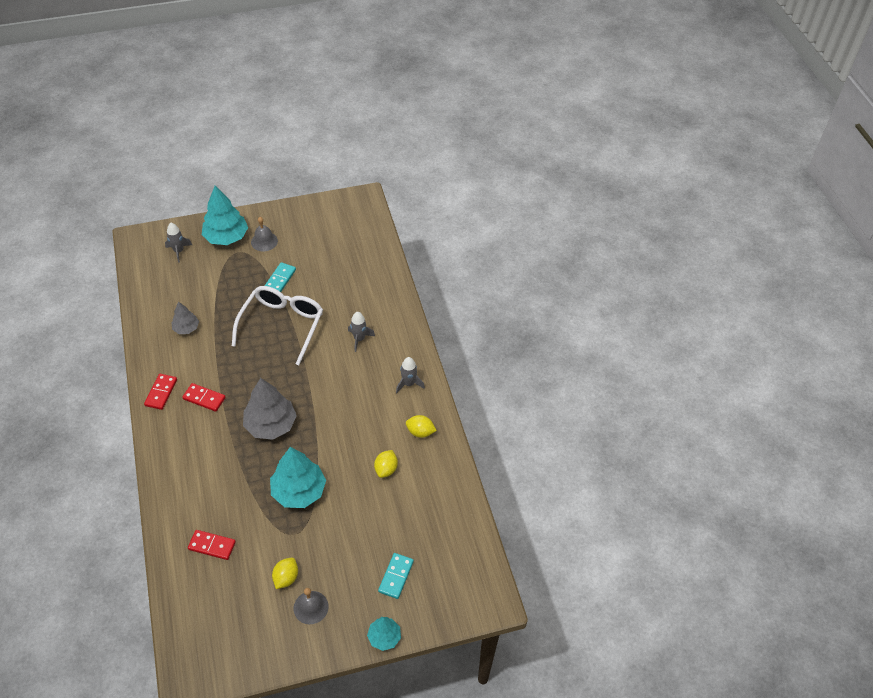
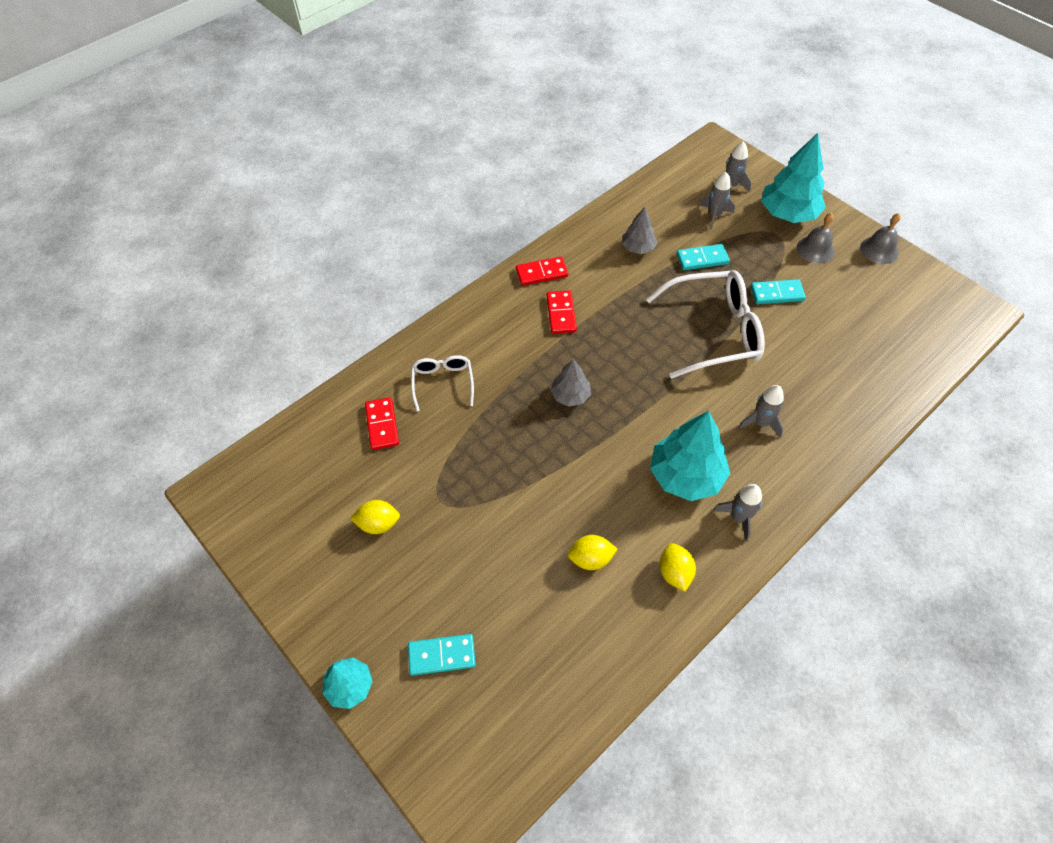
camera: 65 degrees right, 5 degrees up
(195, 274) = (714, 215): none -> grey rocket
(206, 494) = (443, 383): none -> white glasses
(224, 300) = (702, 259): none -> turquoise domino
(270, 424) = (570, 395): grey tree -> grey tree, size x0.55
(299, 491) = (500, 474): turquoise tree -> turquoise tree (685, 475)
(311, 607) = (352, 573): grey bell -> grey bell (879, 250)

